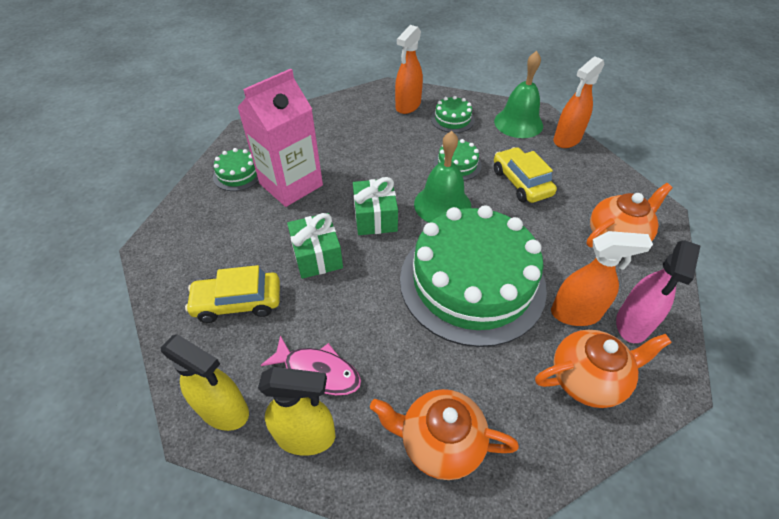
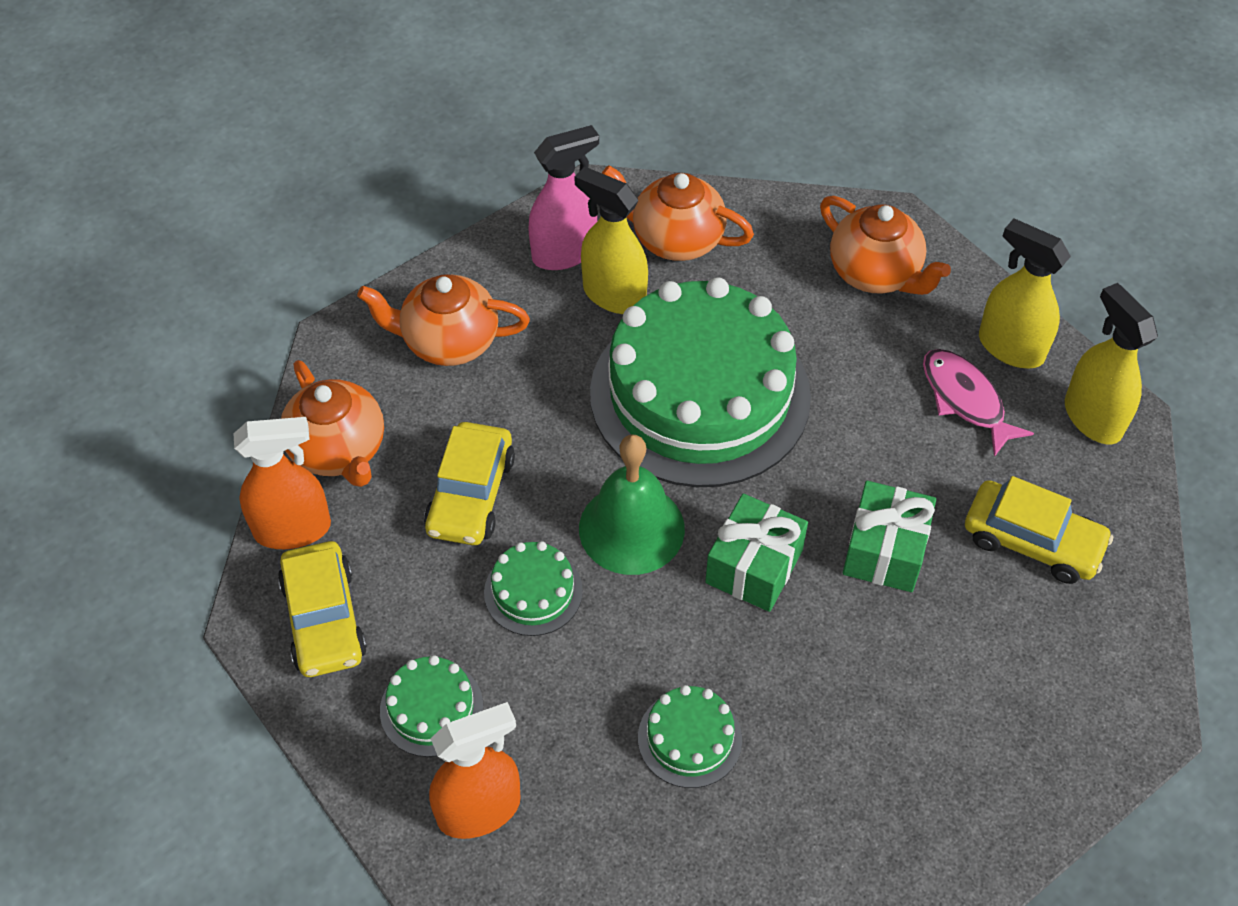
camera: 145 degrees left, 5 degrees up
(238, 174) = (941, 813): green cake -> green cake (689, 738)
(291, 184) = (853, 723): pink carton -> none
(518, 123) = (324, 619): green bell -> yellow car
(576, 313) = (613, 295): orange spray bottle -> yellow spray bottle
(591, 170) = (339, 450): none -> orange teapot

